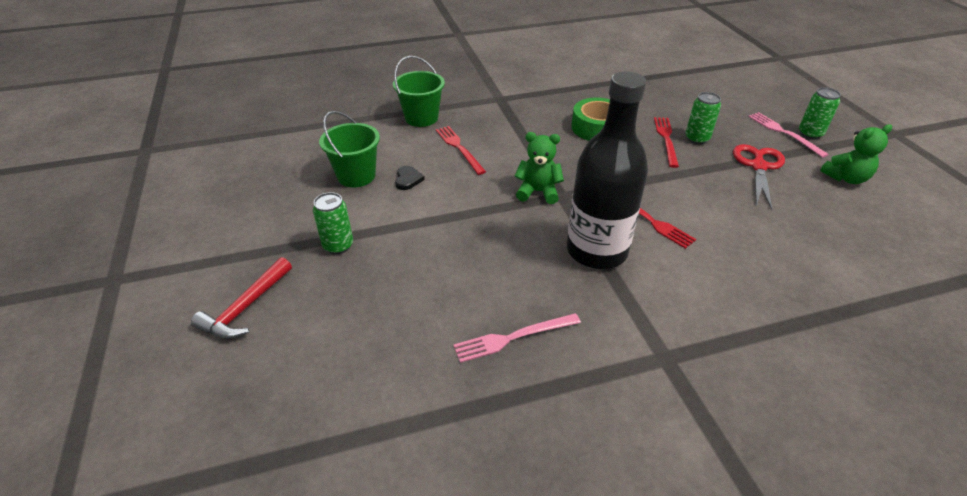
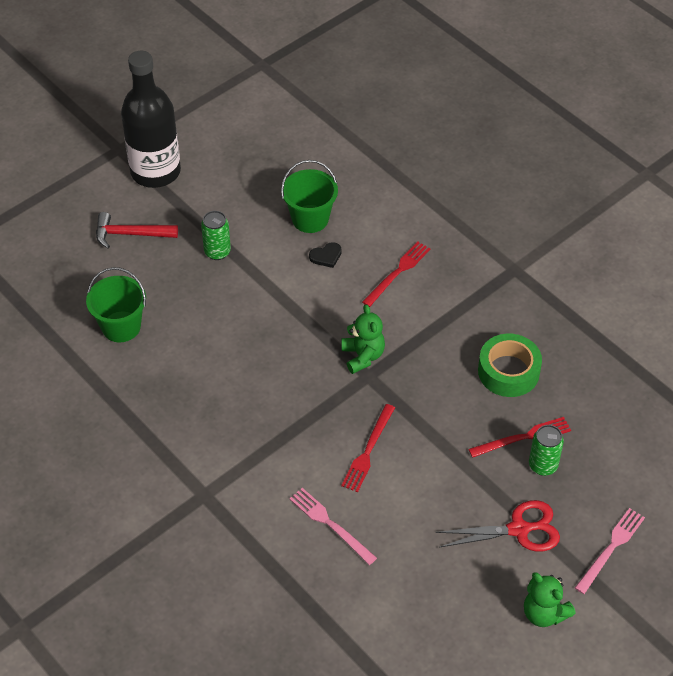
camera: 65 degrees right, 10 degrees up
(421, 118) = (432, 222): green bucket -> green bucket (121, 326)
(513, 338) = (178, 396): pink fork -> pink fork (330, 524)
(596, 251) = (303, 422): black bottle -> black bottle (155, 172)
(810, 134) = (626, 575): green can -> none

